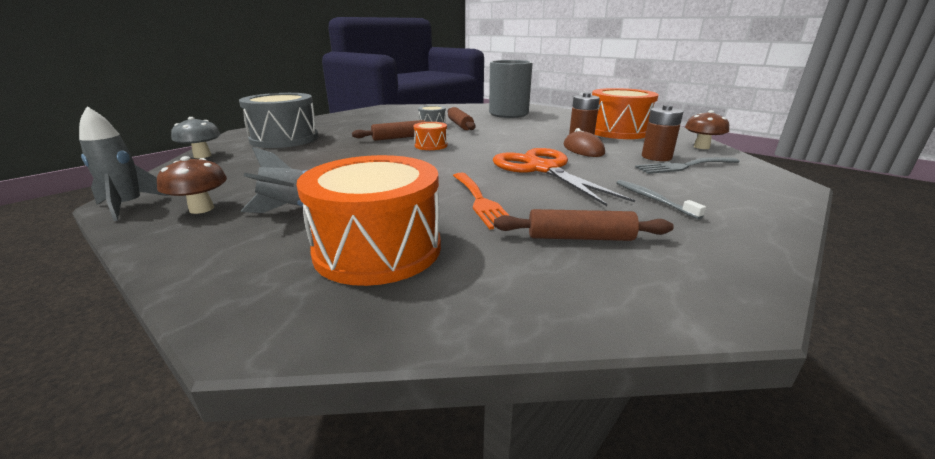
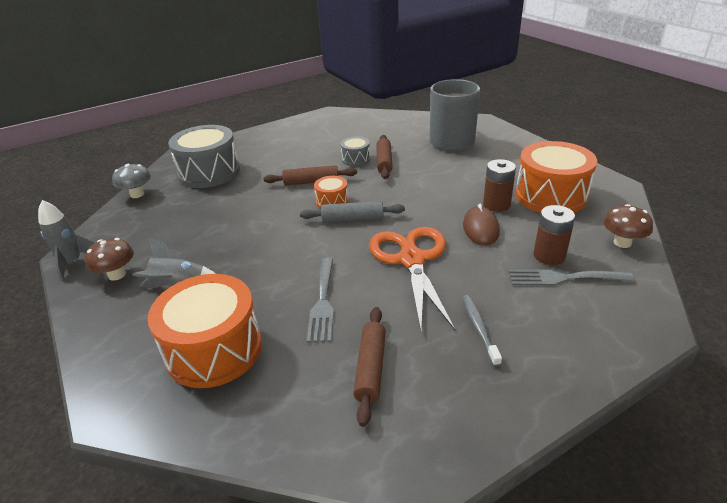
camera: 20 degrees right, 10 degrees up
(460, 152) = (352, 218): none -> grey rolling pin
(480, 201) = (323, 302): orange fork -> grey fork
(580, 237) = (370, 368): brown rolling pin -> brown rolling pin turned 75 degrees clockwise

